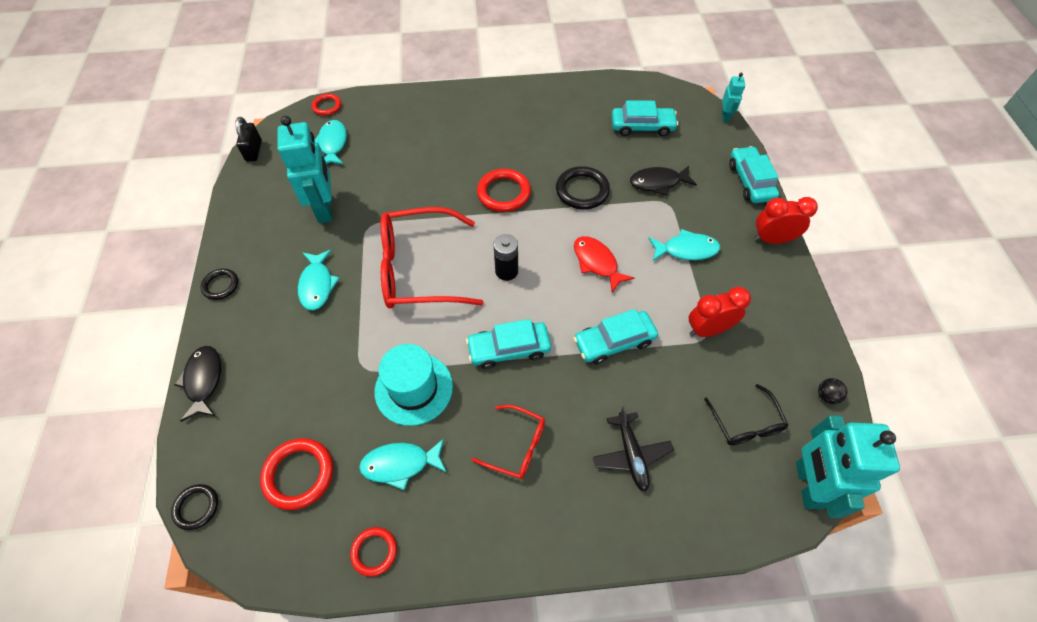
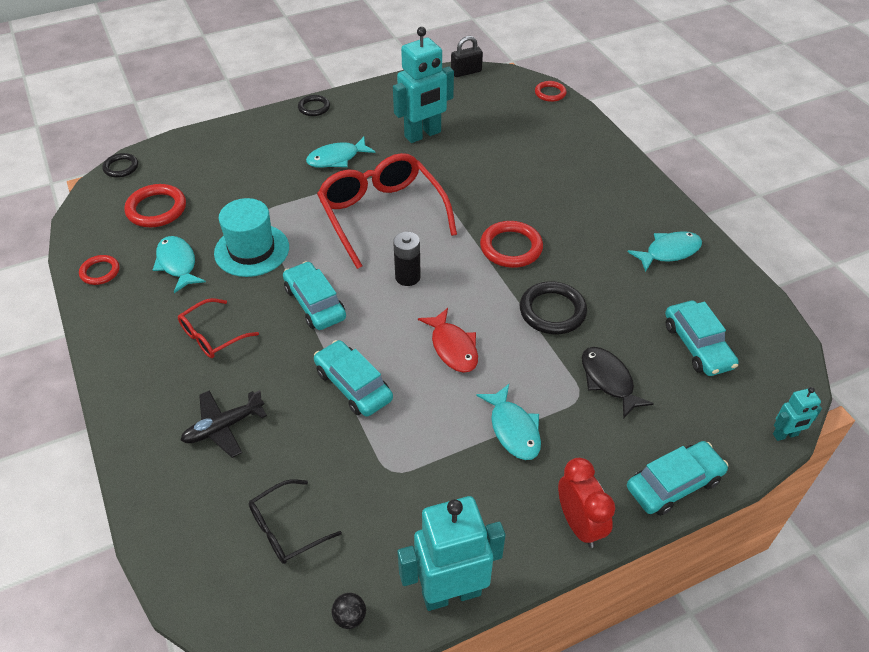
camera: 70 degrees right, 10 degrees down
(203, 380) = (224, 132): black fish -> none
(333, 144) = (504, 113): turquoise fish -> turquoise fish (669, 252)
(517, 446) = (212, 336): red glasses -> red glasses turned 45 degrees clockwise
(597, 262) = (453, 347): red fish -> red fish turned 120 degrees clockwise
(708, 330) = (402, 471): red clock -> none
(807, 485) = (223, 605): turquoise robot -> turquoise robot (451, 592)

